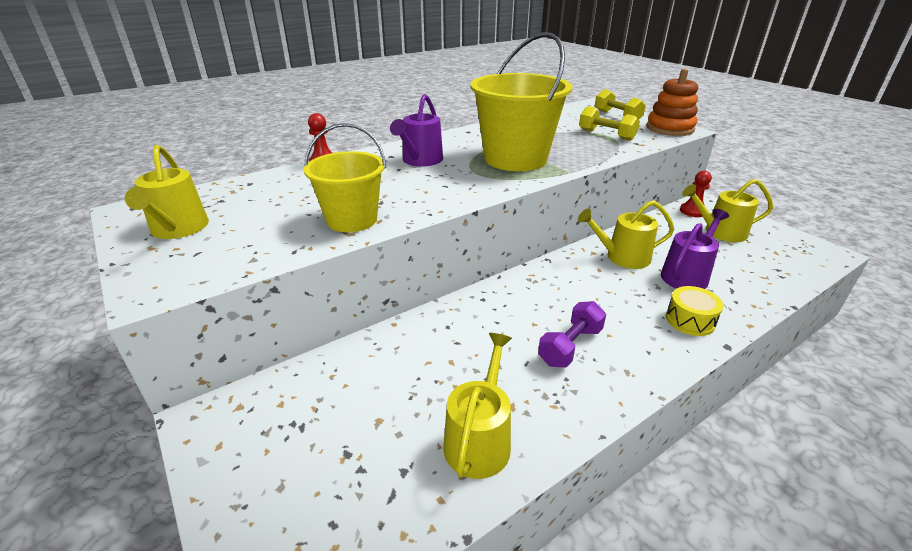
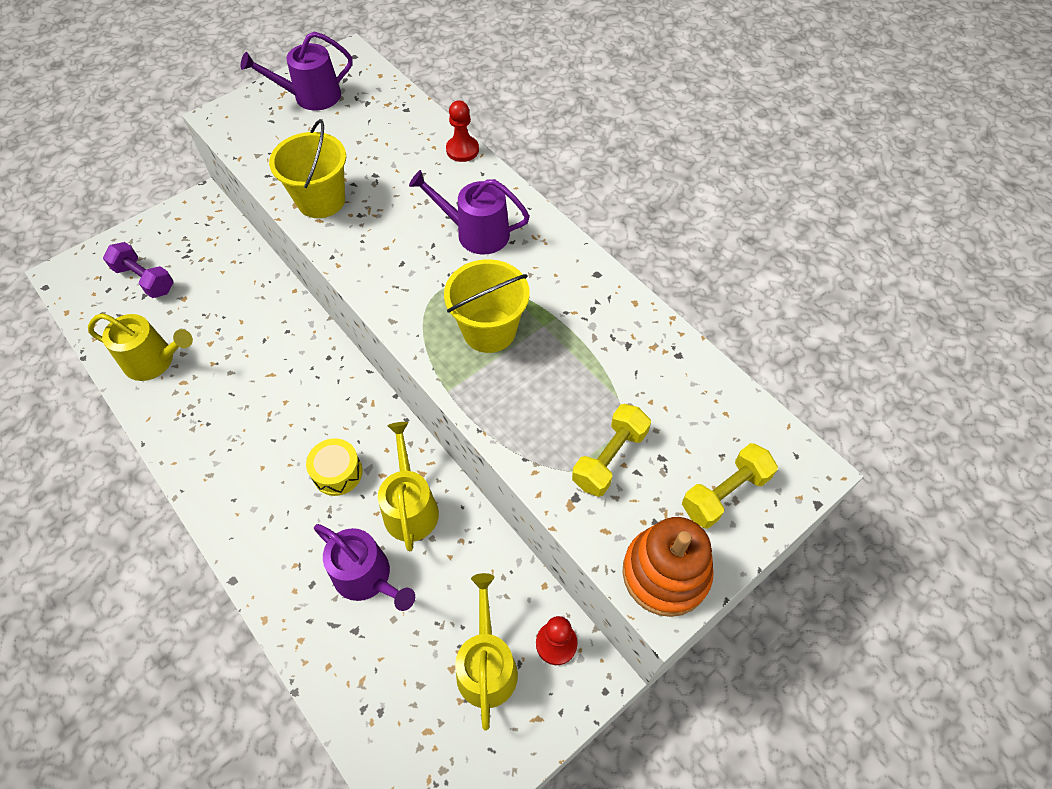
camera: 85 degrees right, 25 degrees up
(178, 229) = (311, 96): yellow watering can -> purple watering can
(515, 159) = (489, 330): yellow bucket -> yellow bucket, size x0.63
(570, 346) = (248, 430): purple dumbbell -> purple dumbbell (145, 279)
(690, 320) = (277, 554): yellow drum -> yellow drum (337, 473)

